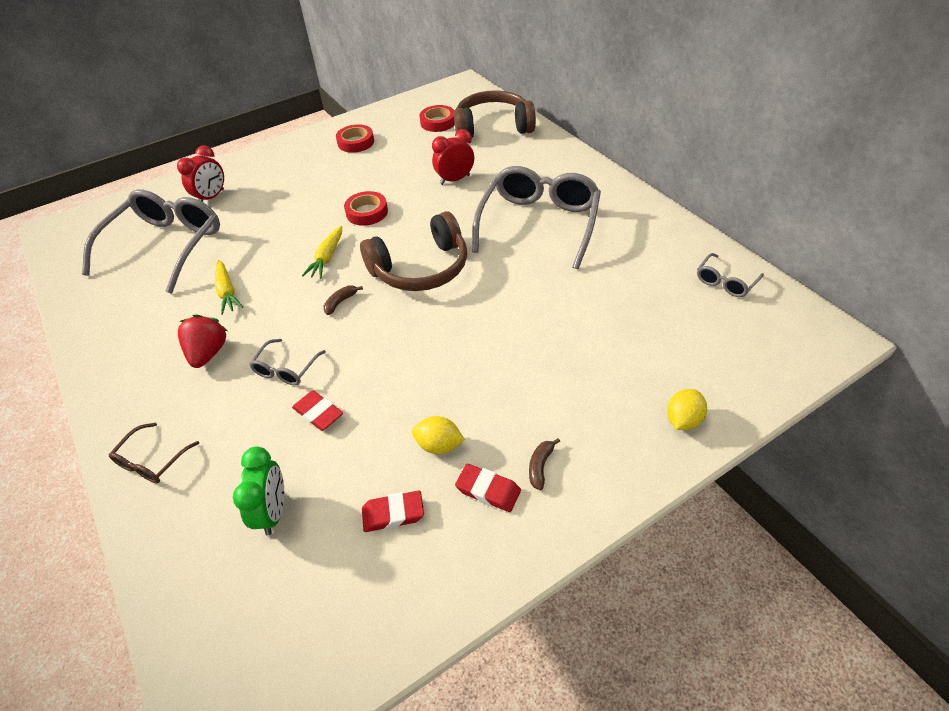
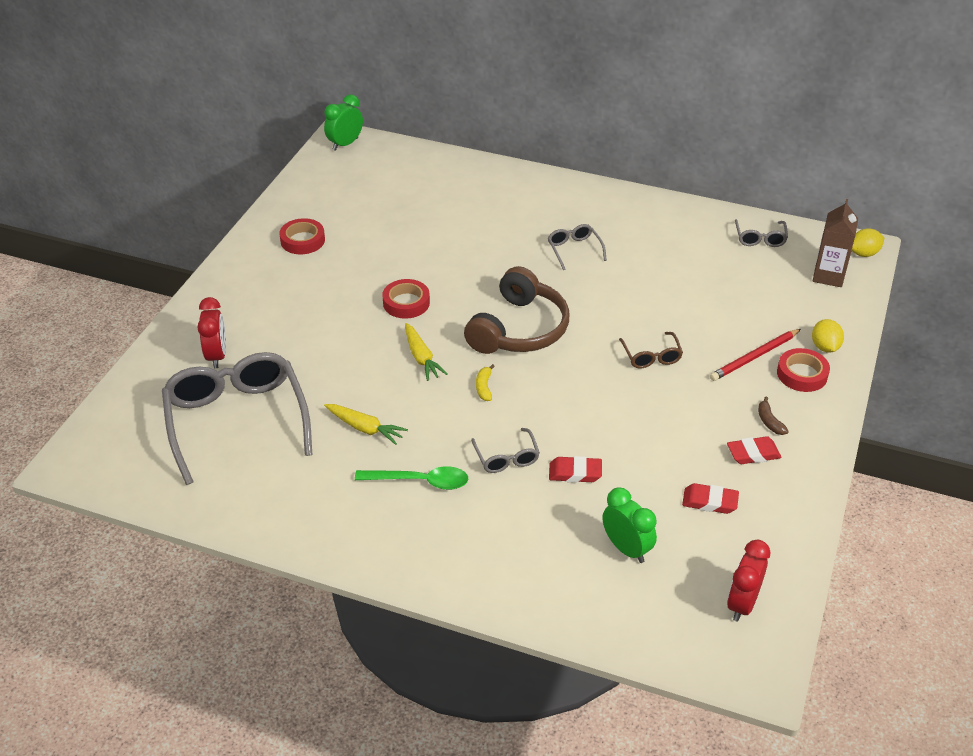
camera: 40 degrees left, 5 degrees down
(152, 461) = (486, 575): brown glasses -> brown glasses (651, 356)
(208, 353) = (420, 481): red strawberry -> green spoon
(340, 302) = (484, 387): brown banana -> yellow banana
(393, 514) = (709, 502): red eraser -> red eraser turned 60 degrees clockwise
(438, 122) = (365, 189): red tape -> red tape (802, 374)
(439, 445) = (689, 445): yellow lemon -> yellow lemon (864, 253)
(455, 180) = (453, 240): red clock -> red clock (742, 604)
(462, 88) = (345, 144): none -> green clock
(493, 127) = (427, 175): brown headphones -> none
(539, 223) = (574, 250): grey glasses -> grey glasses, size x0.44
(596, 392) = (754, 357): none -> red pencil
(764, 349) = (828, 276): none -> brown carton

